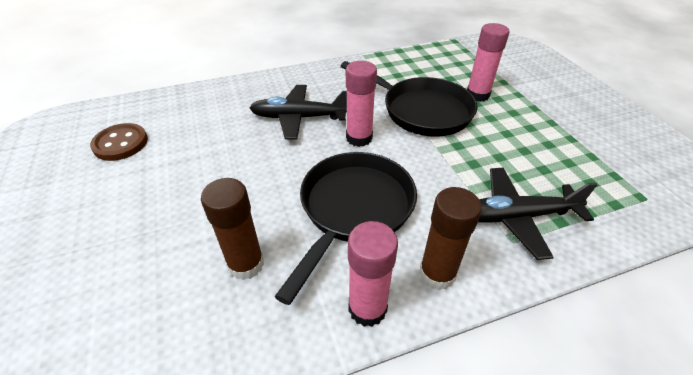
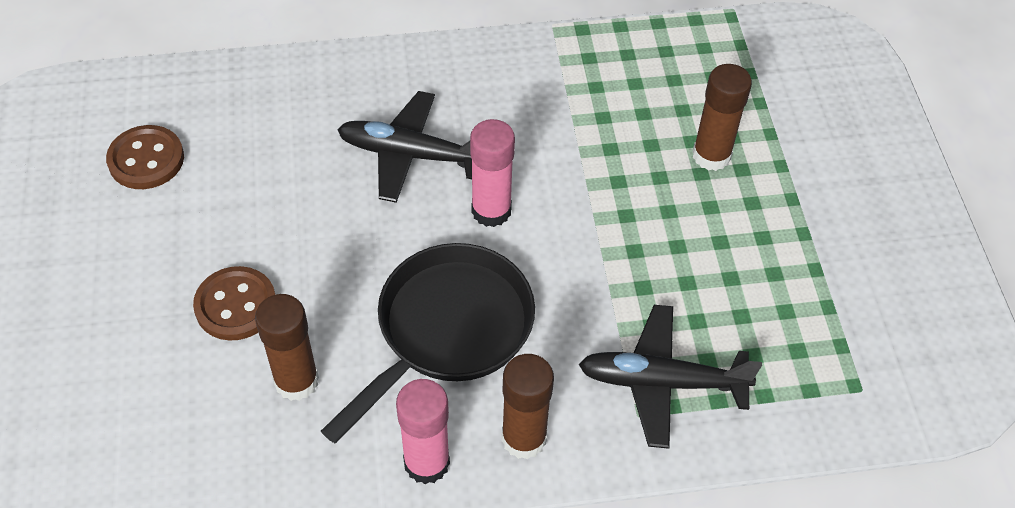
camera: 10 degrees right, 10 degrees up
(191, 219) = (236, 305): none -> brown button
(421, 111) = (605, 173): black pan -> none
(477, 95) = (711, 155): pink glue stick -> brown glue stick

